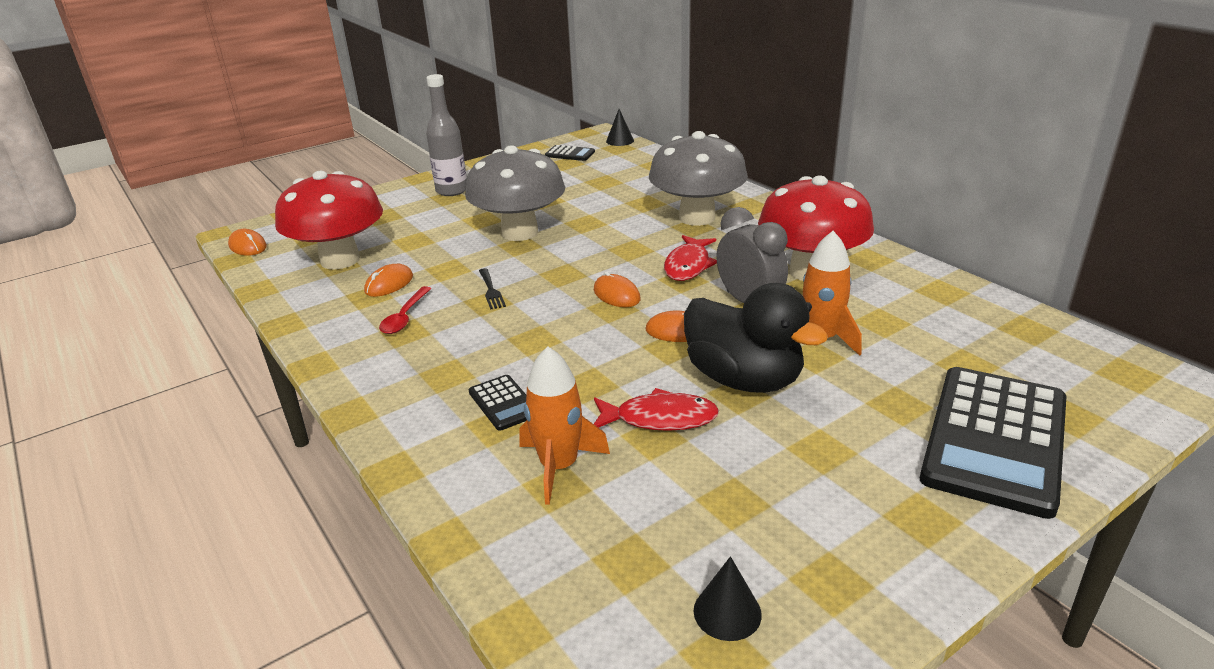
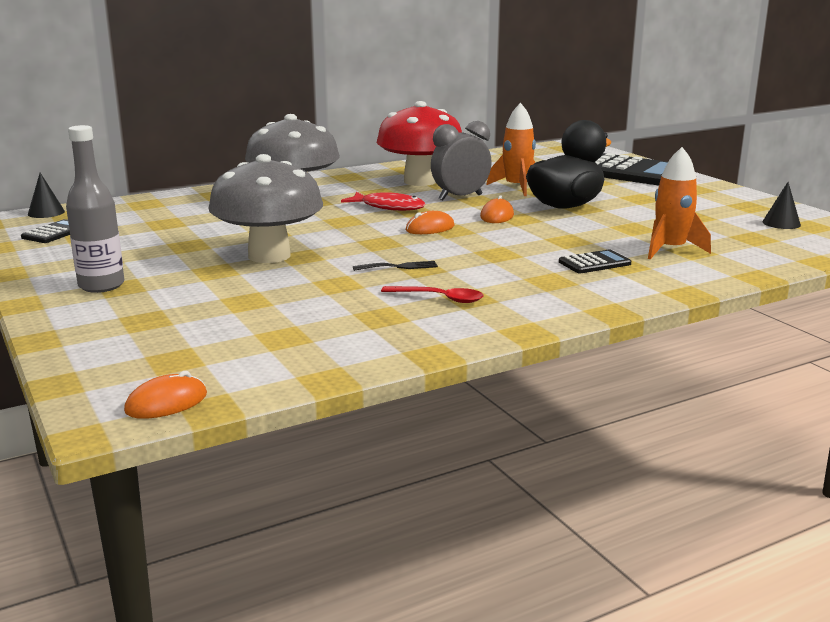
camera: 85 degrees left, 10 degrees down
(340, 260) = (271, 336): red mushroom -> none
(389, 284) = (358, 308): orange mouse -> none
(660, 418) = (612, 225): red fish -> none

